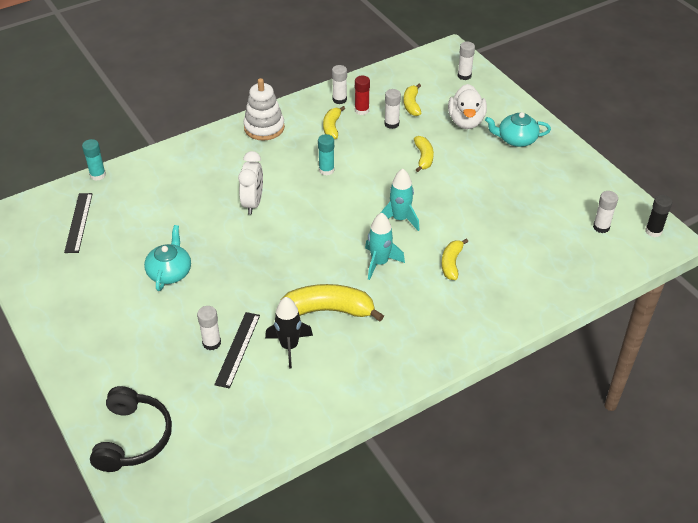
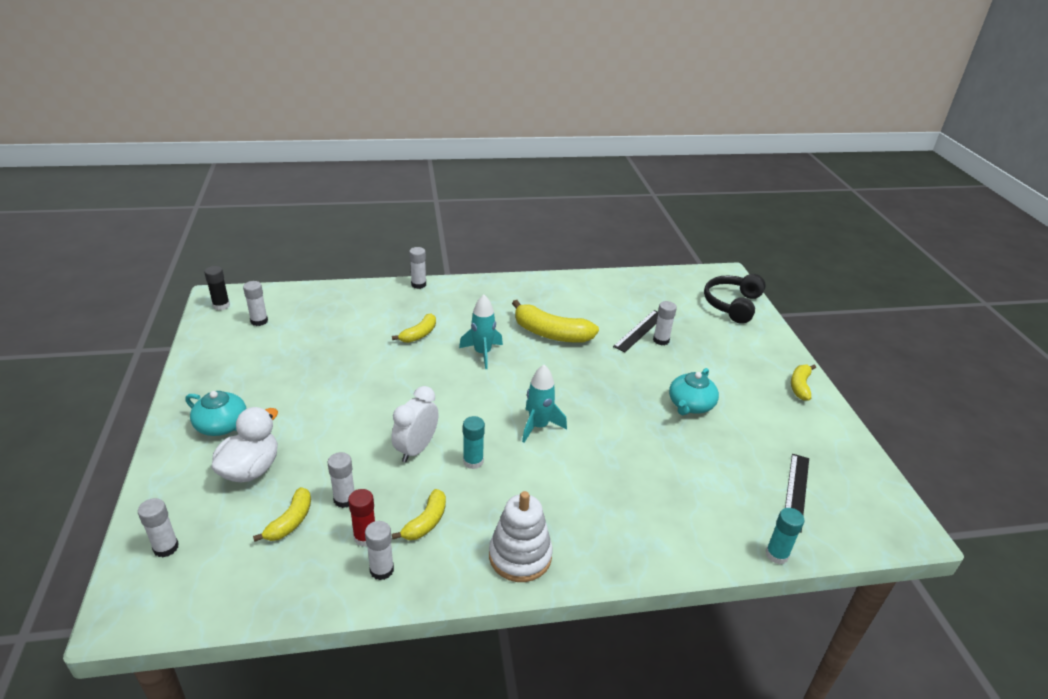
camera: 160 degrees left, 10 degrees down
(253, 203) = (580, 449): white clock -> white clock (416, 449)
(289, 346) = (596, 321): black rocket -> none
(400, 219) = (433, 383): turquoise rocket -> turquoise rocket (538, 426)
(423, 157) = (349, 439): yellow banana -> yellow banana (800, 386)
(507, 329) = (418, 284): none -> white glue stick

